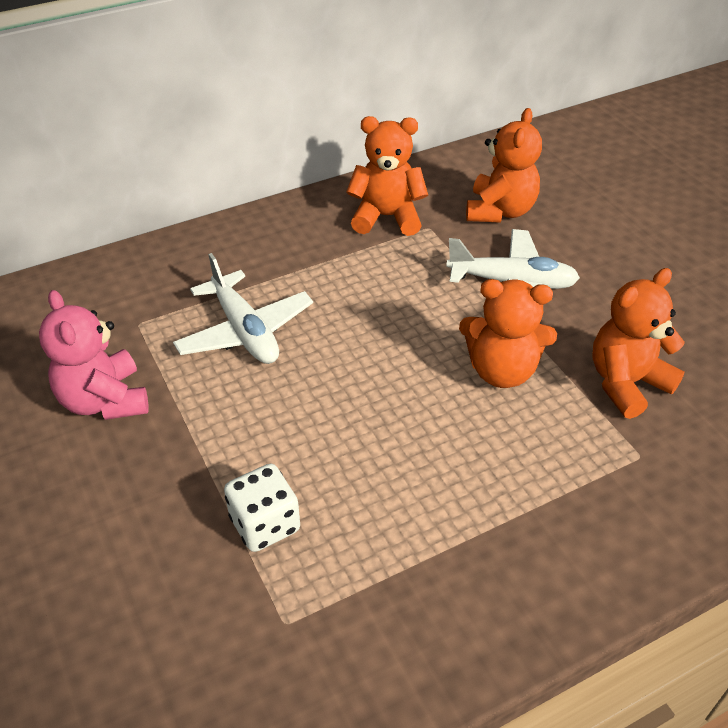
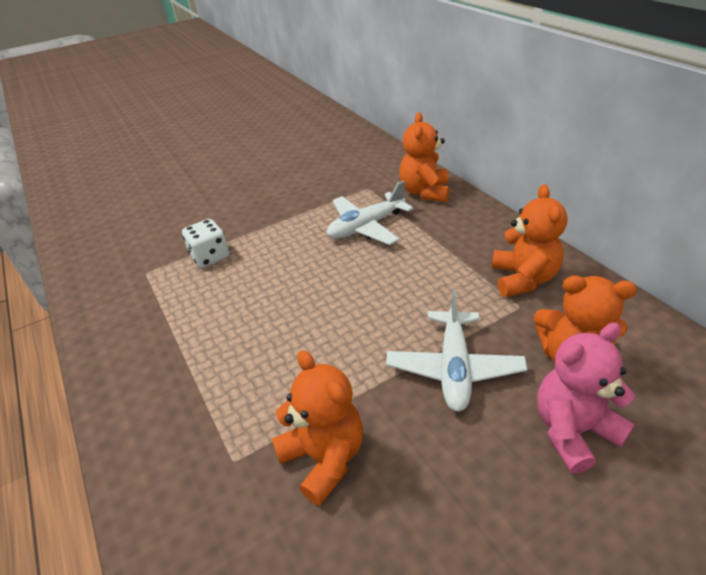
camera: 90 degrees right, 5 degrees down
(105, 400) = (305, 190): pink teddy bear -> pink teddy bear (573, 430)
(502, 370) = (336, 361): orange teddy bear -> orange teddy bear (424, 192)

